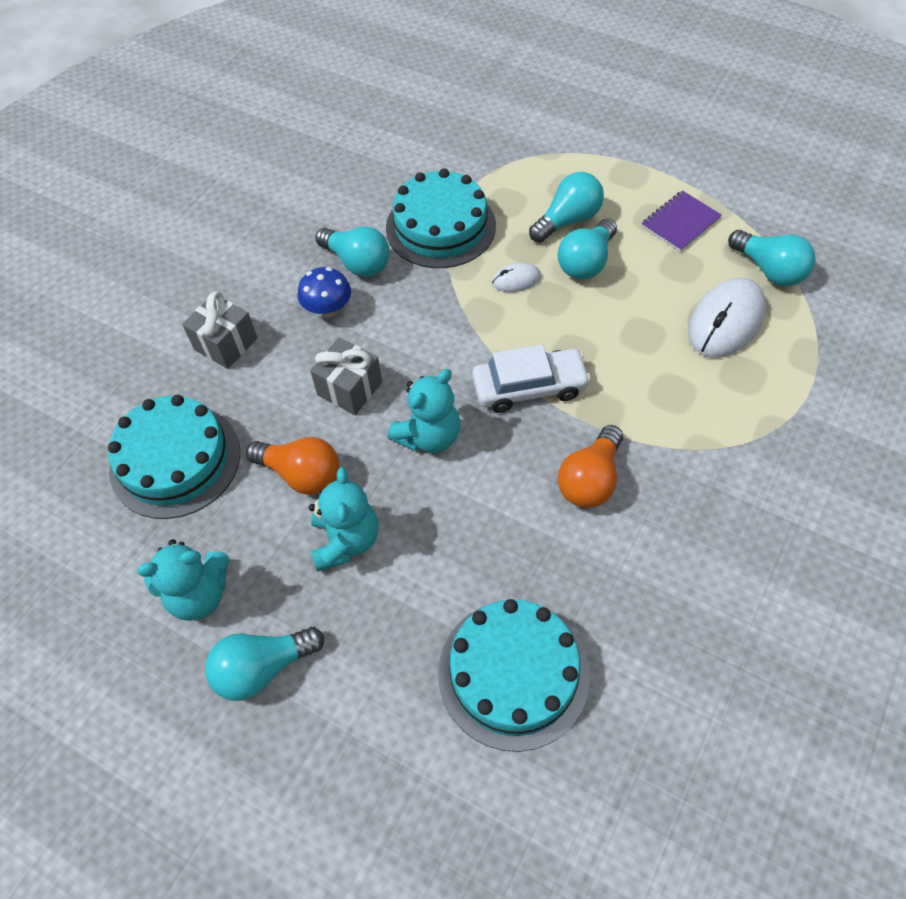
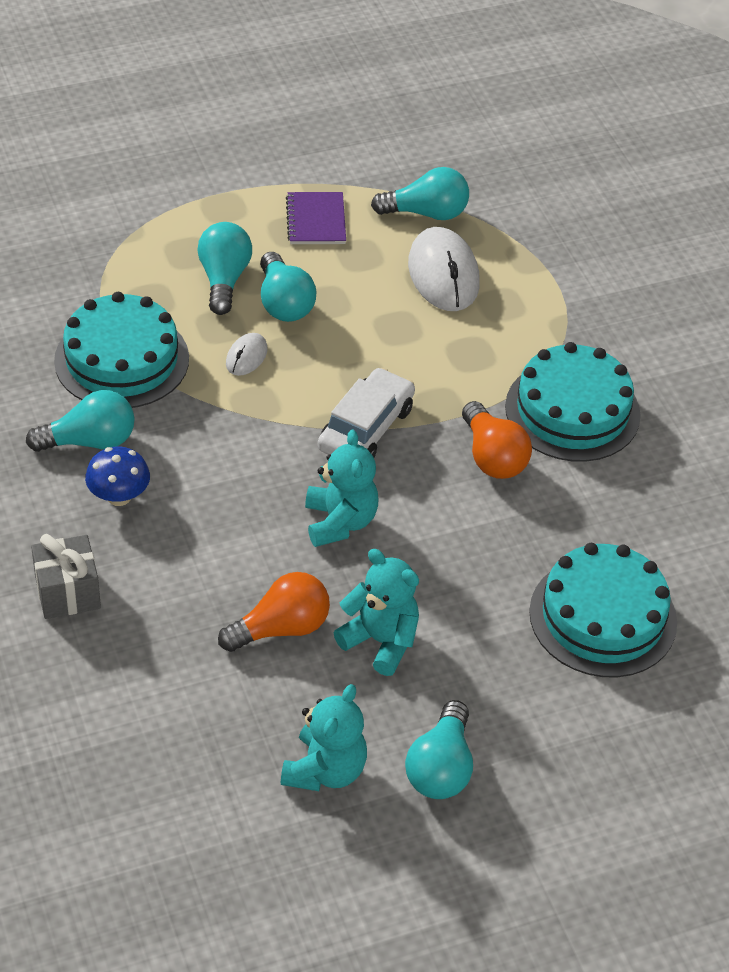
camera: 55 degrees left, 10 degrees down
(175, 460) = (161, 707): turquoise cake -> turquoise cake (572, 411)
(350, 388) = (228, 539): grey gift -> none

